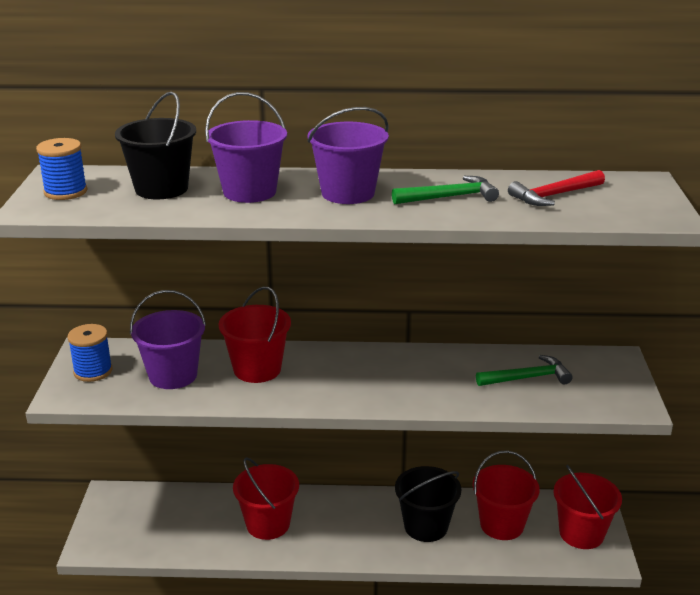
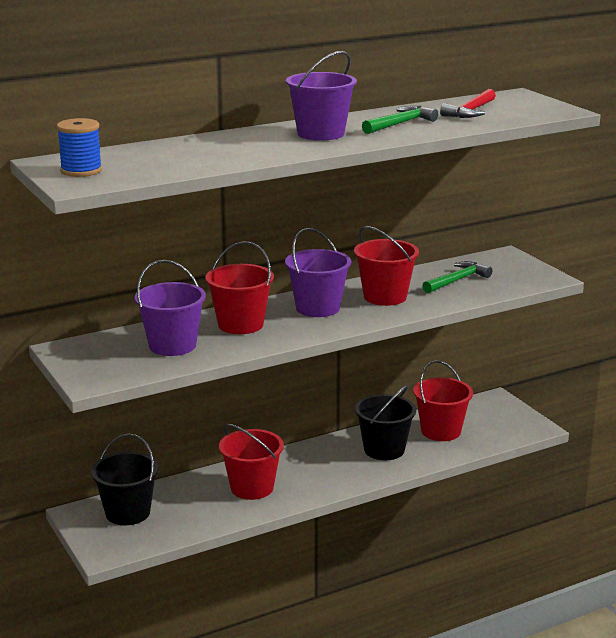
camera: 30 degrees left, 5 degrees down
(93, 371) = (94, 360): blue spool -> none
(161, 189) = (163, 155): black bucket -> black bucket (127, 513)
(249, 192) = (241, 145): purple bucket -> purple bucket (318, 308)
(581, 533) = (503, 419): red bucket -> red bucket (385, 297)

